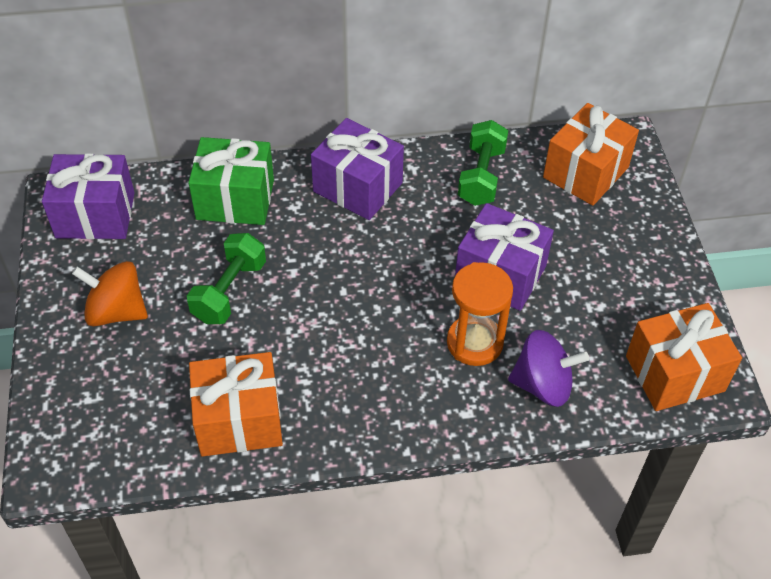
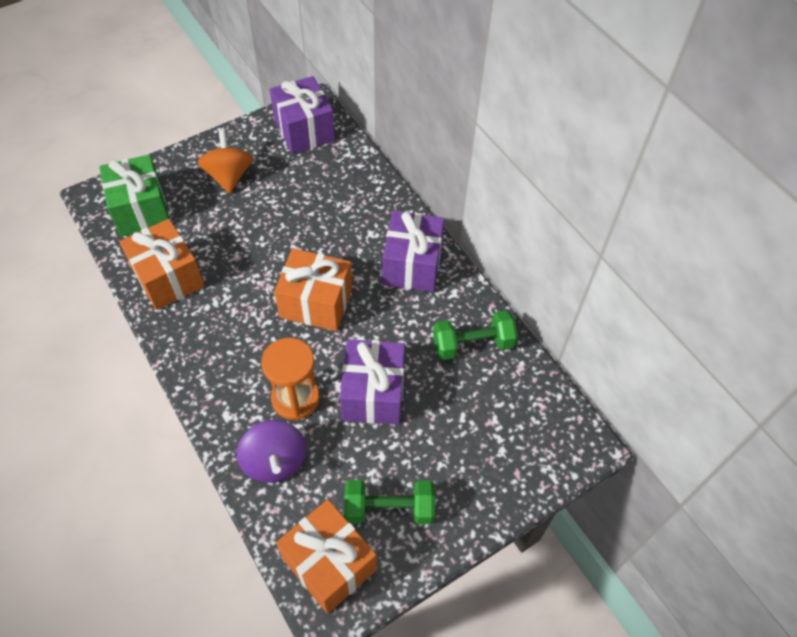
camera: 65 degrees right, 5 degrees up
(229, 291) = (274, 228): green dumbbell -> green dumbbell (389, 509)
(235, 199) = (359, 197): green gift -> green gift (141, 210)
(586, 172) = (524, 423): orange gift -> orange gift (316, 303)

